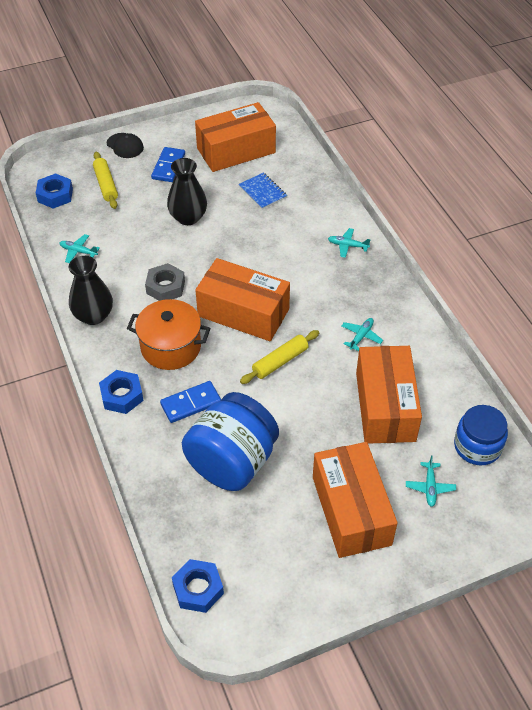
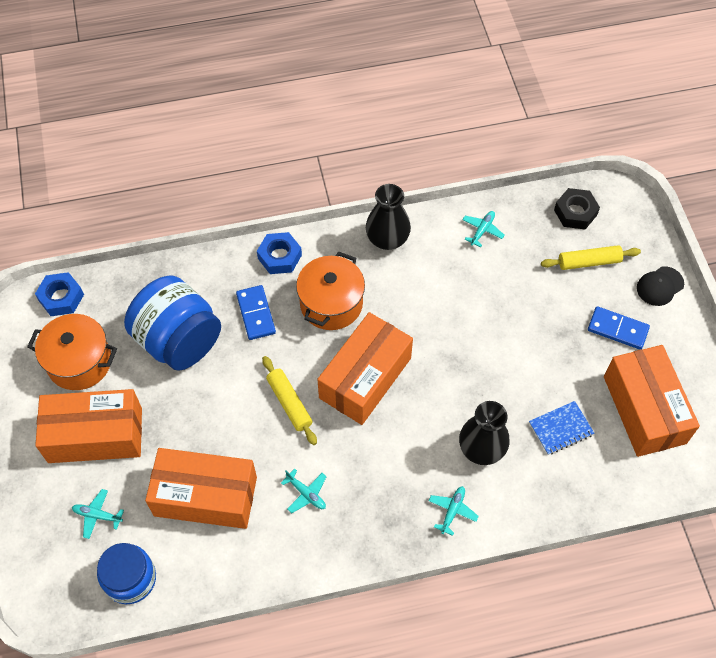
camera: 100 degrees right, 10 degrees up
(55, 195) = (575, 212): blue nut -> black nut
(165, 287) = (416, 307): grey nut -> none
(188, 217) = (523, 341): black vase -> black vase (481, 449)
(274, 547) = (79, 362): none -> orange pot

